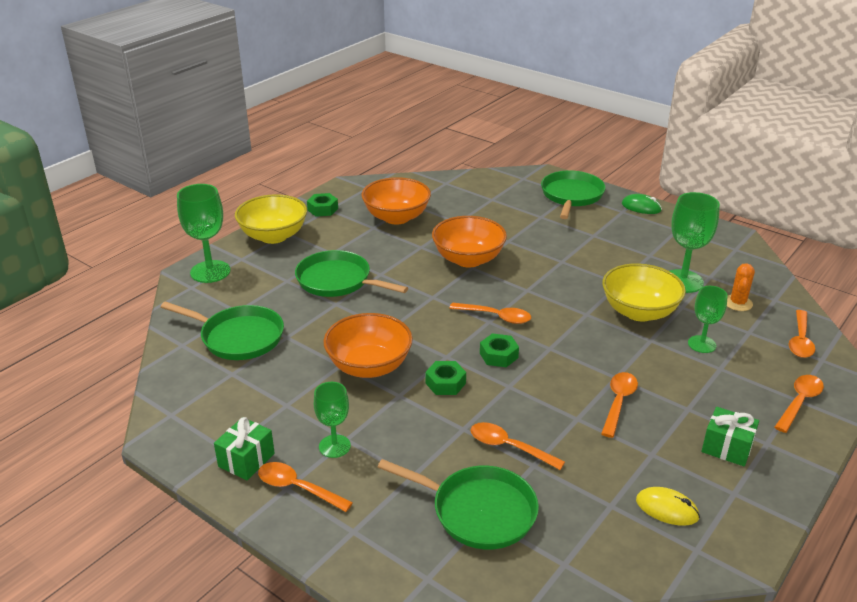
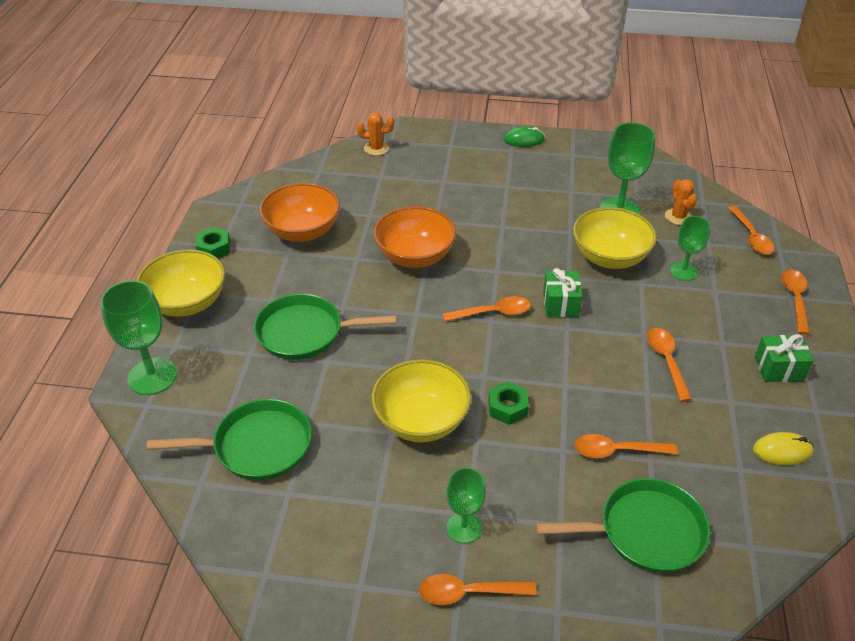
camera: 30 degrees left, 10 degrees up
(246, 460) = (391, 588): green gift -> green gift (560, 304)
(369, 366) = (421, 421): orange bowl -> yellow bowl
(498, 355) = (530, 355): green nut -> none
(506, 180) = (376, 148): none -> orange cactus
(571, 196) = (452, 147): green pan -> none

